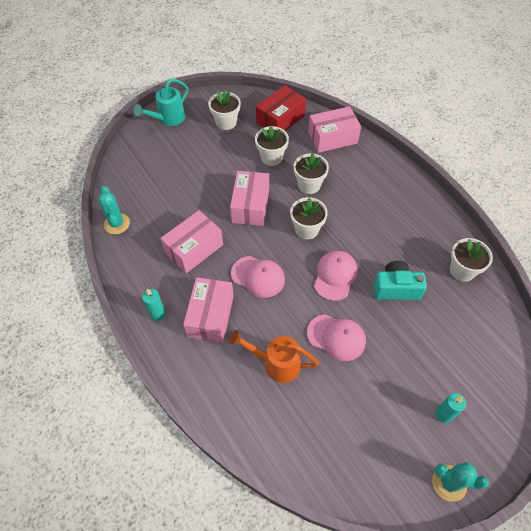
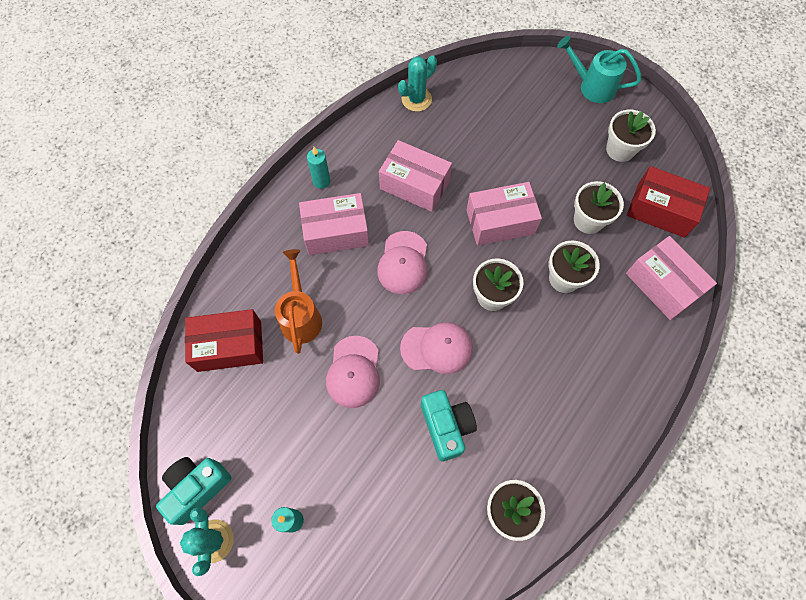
camera: 70 degrees right, 10 degrees up
(283, 429) = (229, 346): none -> red box
(402, 487) = (197, 488): none -> turquoise camera

